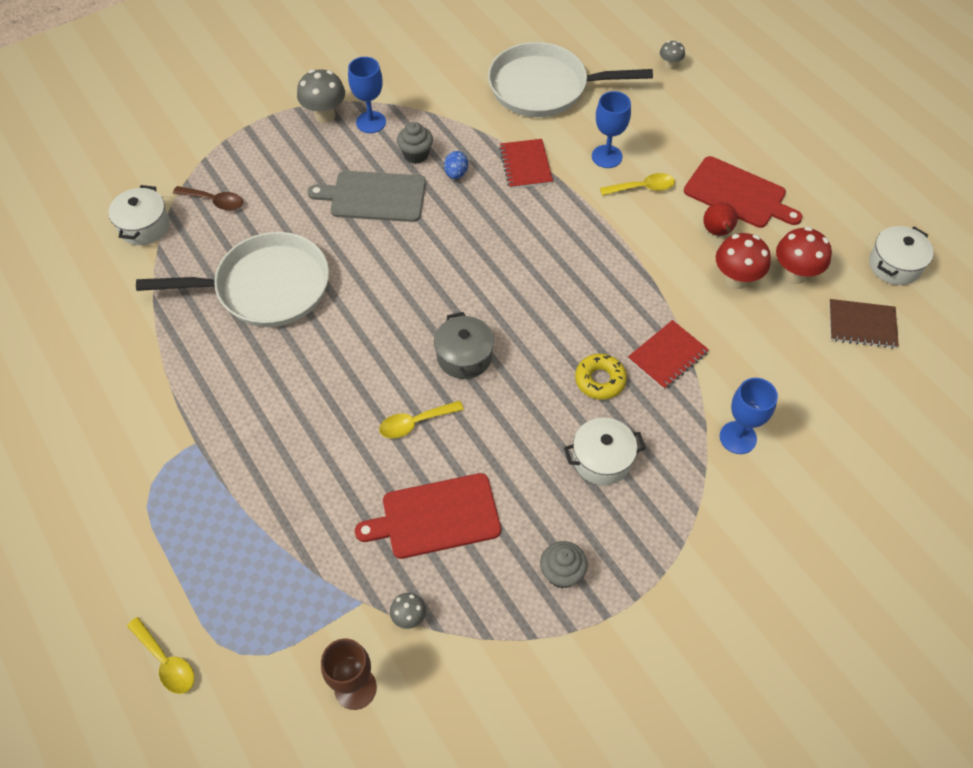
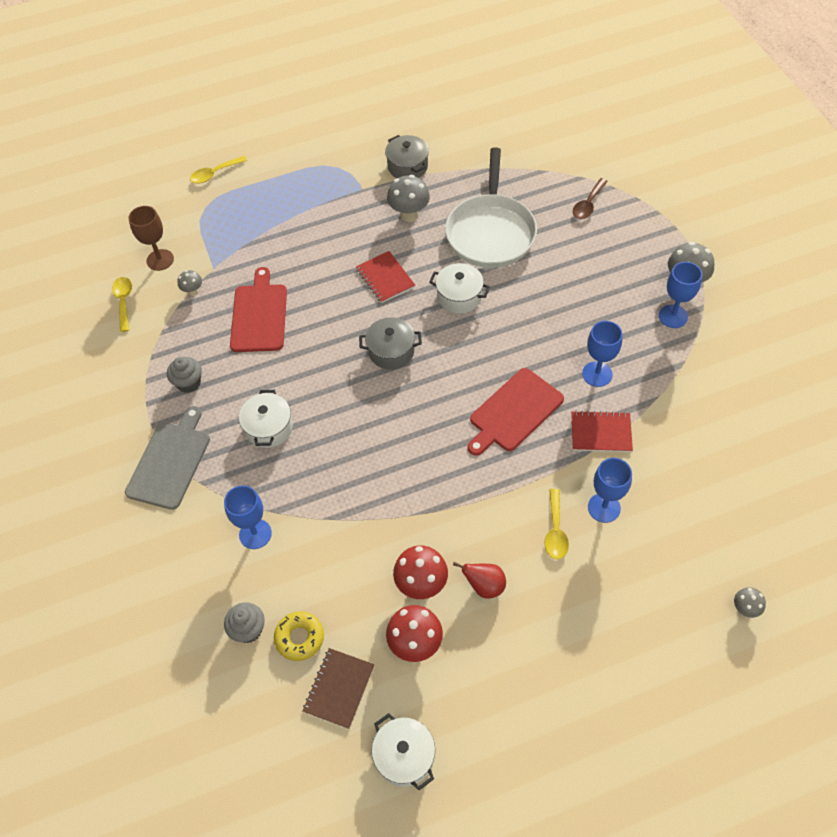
camera: 105 degrees right, 0 degrees up
(144, 226) = (568, 163): white pot -> white pot (459, 296)
(150, 396) = (407, 166): none -> grey pot
(242, 378) = (409, 215): none -> grey mushroom
(374, 197) = (577, 309): grey cutting board -> grey cutting board (170, 462)
(415, 423) = (340, 312): yellow spoon -> yellow spoon (124, 302)
(416, 154) = (626, 346): grey cupcake -> grey cupcake (248, 629)
(456, 173) = (597, 374): blue egg -> blue goblet
(544, 87) = (713, 470): white pan -> none
(600, 380) = (341, 442): yellow donut -> yellow donut (299, 638)
(667, 356) = (351, 501): red notebook -> red notebook (385, 278)
(738, 194) = (533, 623): red cutting board -> red cutting board (514, 412)

